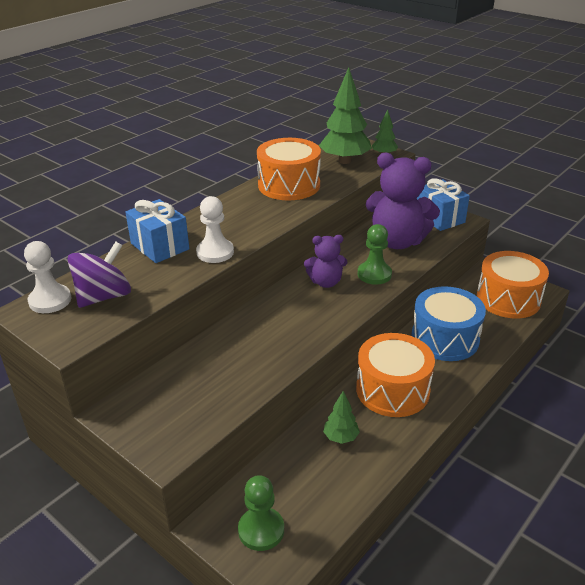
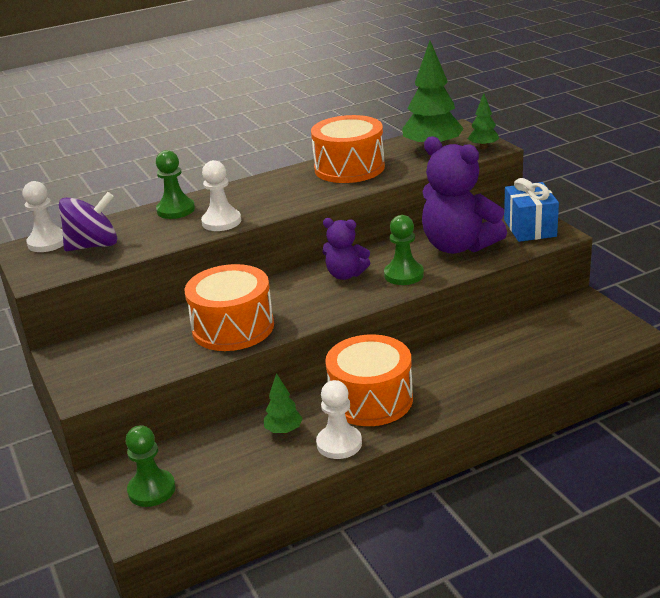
camera: 25 degrees right, 5 degrees down
(160, 246) = (176, 210): blue gift -> green pawn
(396, 438) = (339, 443): none -> white pawn
(445, 338) = (469, 361): blue drum -> none
(508, 299) = (581, 334): orange drum -> orange drum (233, 327)

